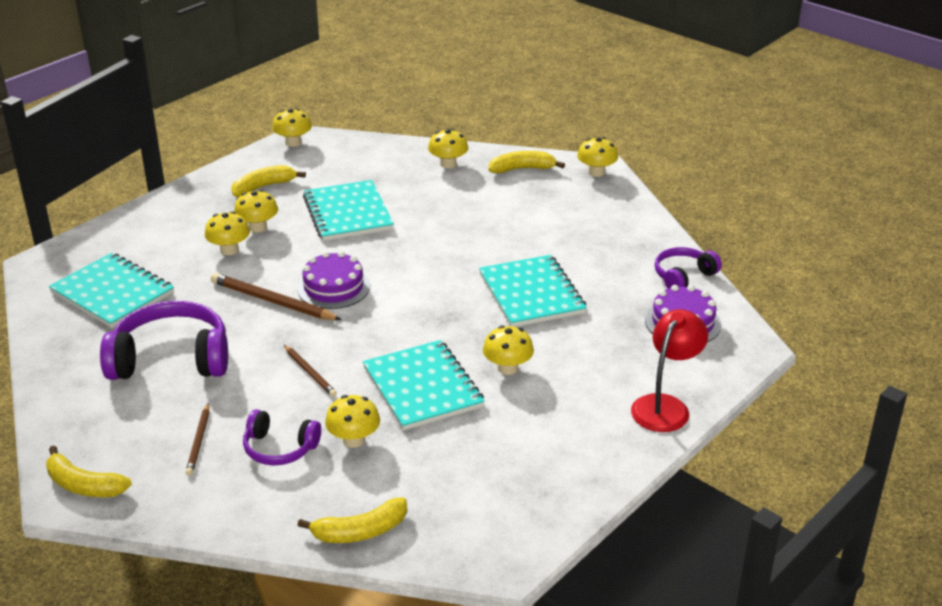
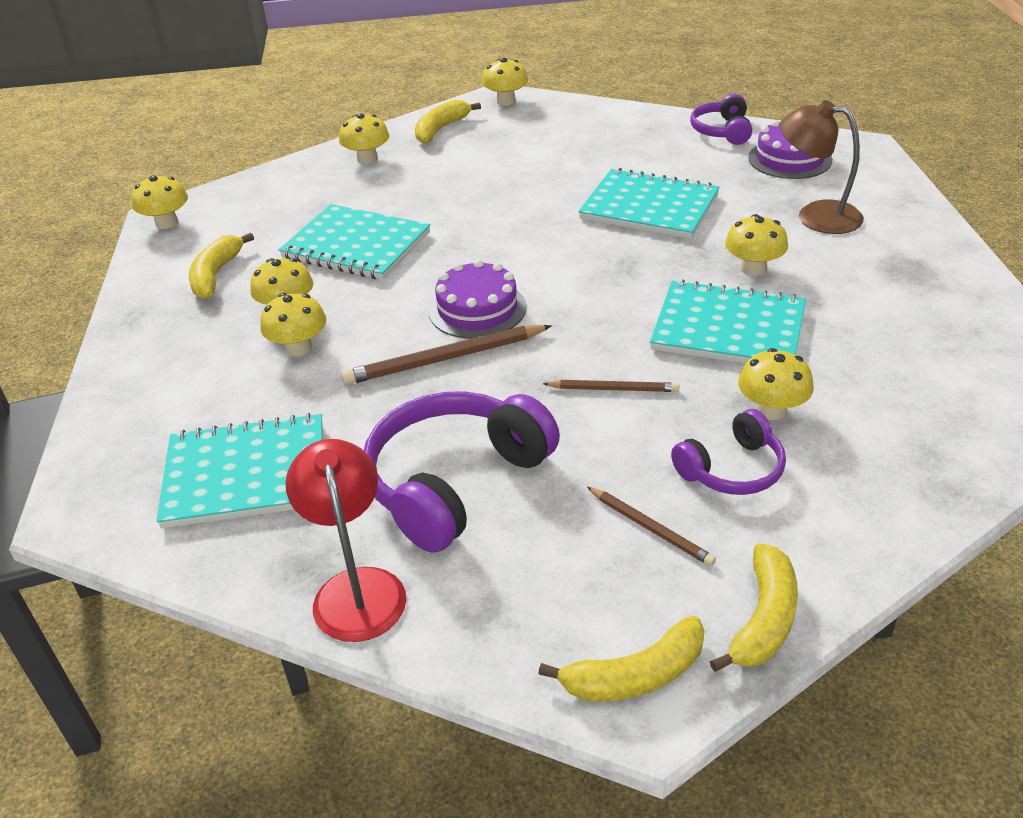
camera: 45 degrees left, 5 degrees up
(360, 531) = (942, 473): yellow banana -> yellow banana (763, 619)
(613, 366) = (816, 216): none -> brown lamp
(665, 406) = (904, 217): red lamp -> red lamp (356, 588)

